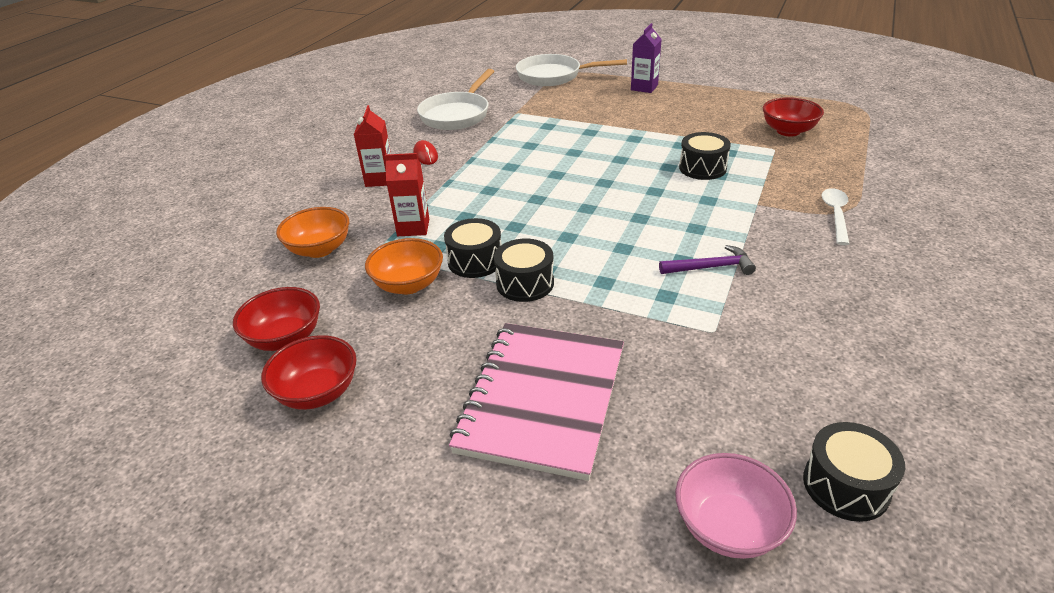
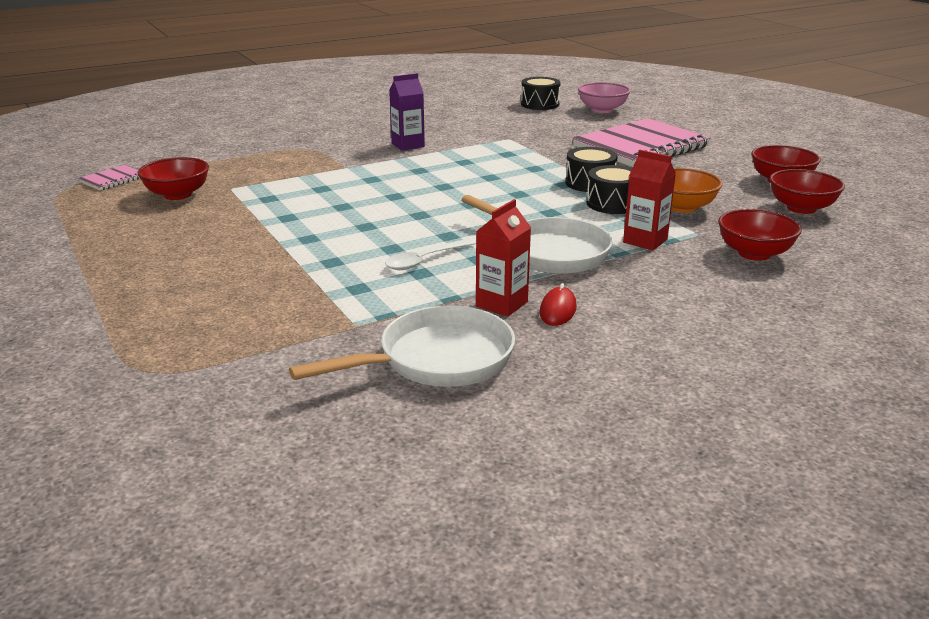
camera: 145 degrees left, 10 degrees down
(319, 249) = (754, 253): orange bowl -> red bowl
(380, 179) = (644, 300): red carton -> red carton (501, 304)
(554, 76) = (176, 373): white pan -> white pan (549, 252)
(644, 87) = (139, 292): purple carton -> purple carton (408, 145)
(702, 168) = (319, 197): black drum -> none
(710, 267) = (454, 155): purple hammer -> none
(835, 215) = (318, 149): white spoon -> white spoon (425, 260)
(861, 123) = (113, 179): none -> pink notebook

